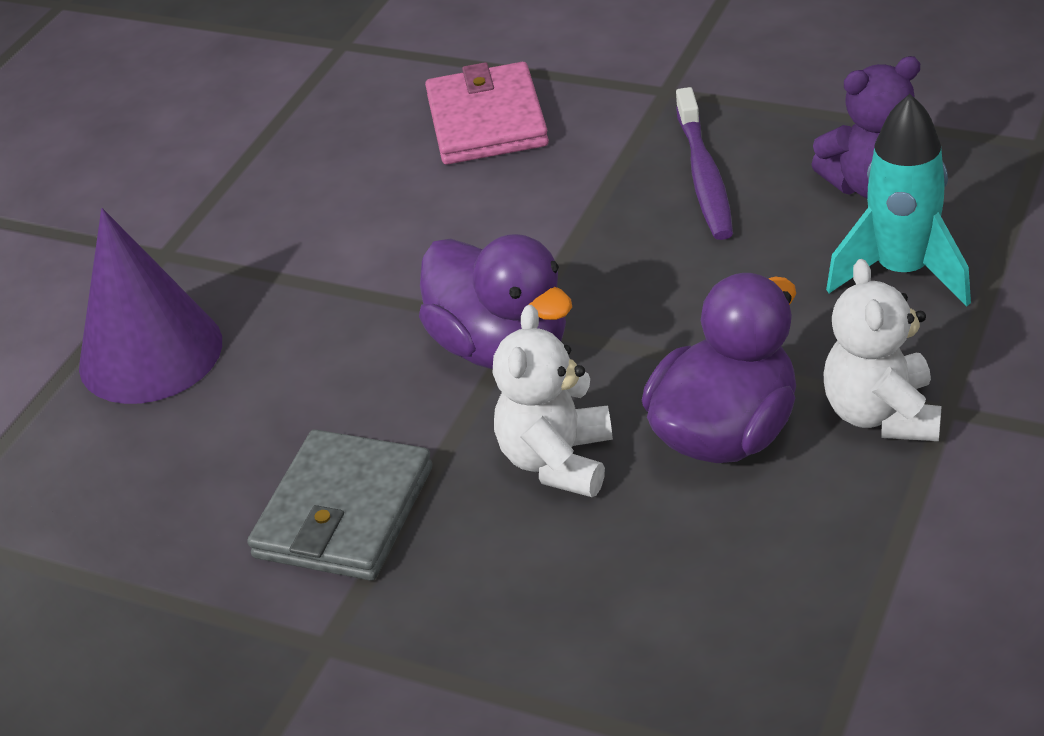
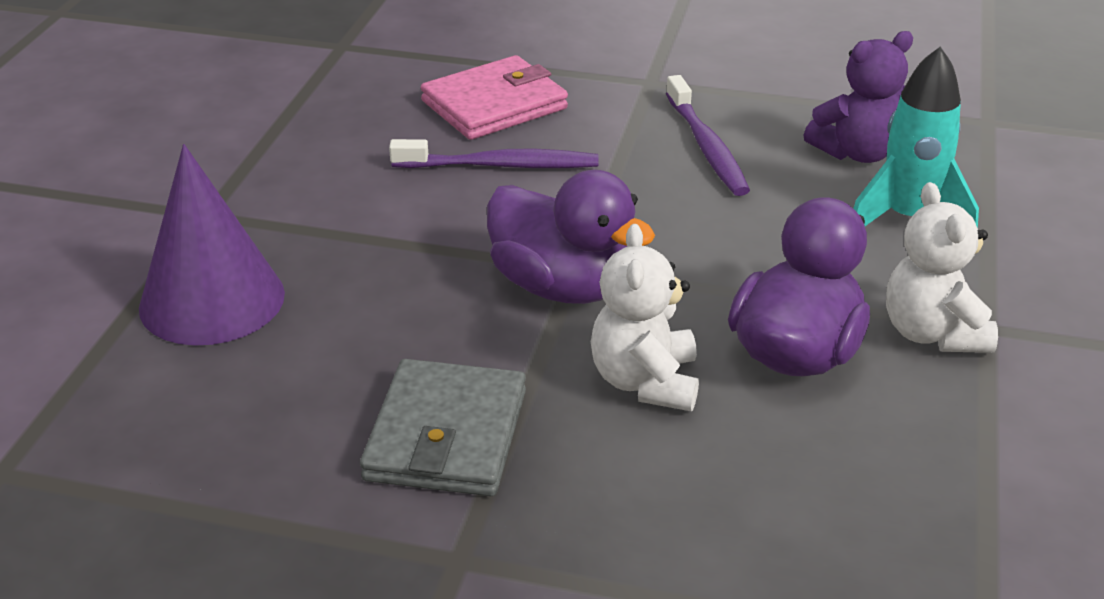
camera: 15 degrees left, 5 degrees down
(474, 198) = (500, 165): none -> purple toothbrush
(487, 121) = (494, 105): pink wallet -> pink wallet turned 75 degrees clockwise

